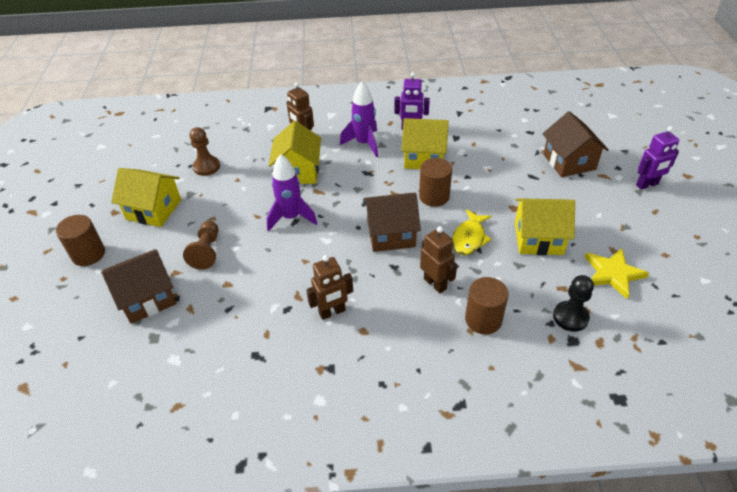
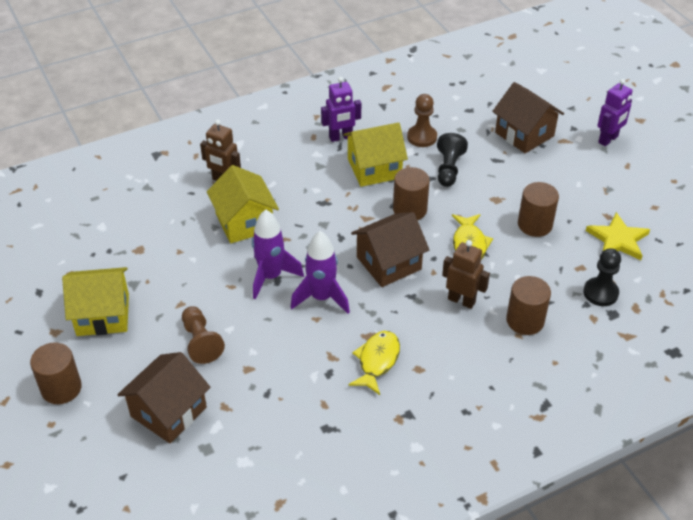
camera: 25 degrees left, 0 degrees up
(206, 167) = (131, 246): brown pawn -> brown pawn (422, 137)
(332, 312) = (377, 361): brown robot -> yellow fish
(364, 144) = (299, 169): purple rocket -> purple rocket (321, 298)
(486, 173) = (448, 169): none -> black pawn
(538, 238) = (535, 225): yellow house -> brown cylinder

